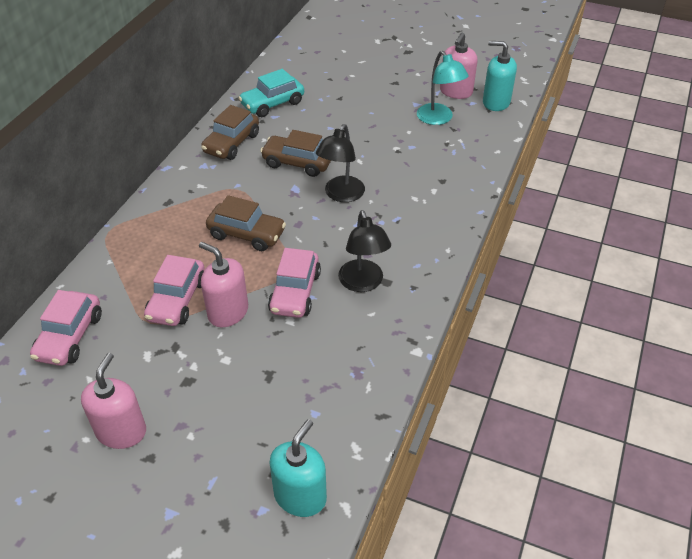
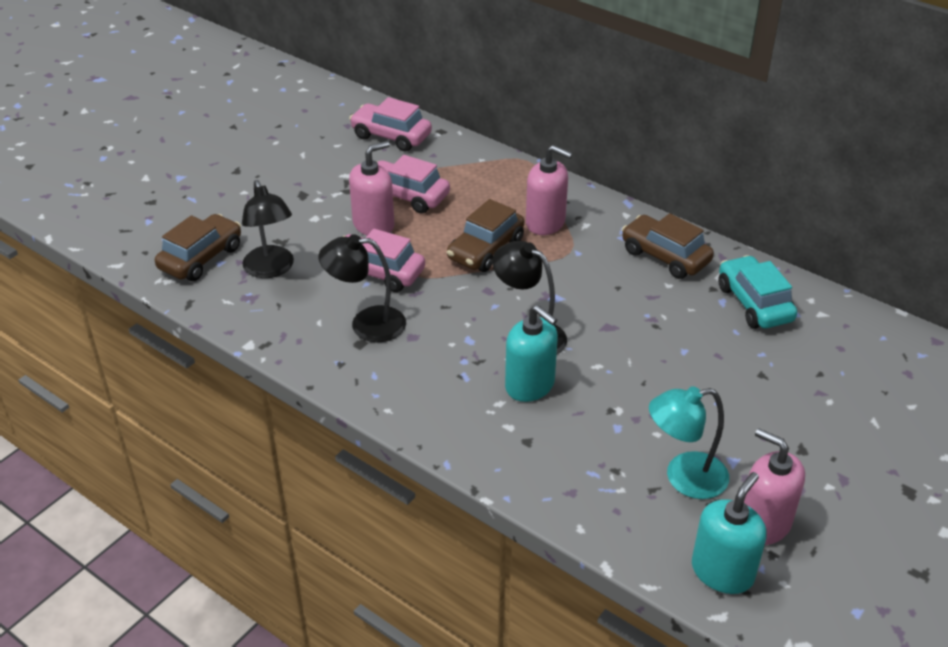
camera: 105 degrees right, 5 degrees down
(121, 431) = (271, 158): pink soap dispenser -> pink soap dispenser (545, 223)
(297, 163) = (608, 307): brown car -> brown car (201, 258)
(300, 496) = (145, 242): turquoise soap dispenser -> turquoise soap dispenser (530, 385)
(313, 368) = (271, 269): none -> black lamp

